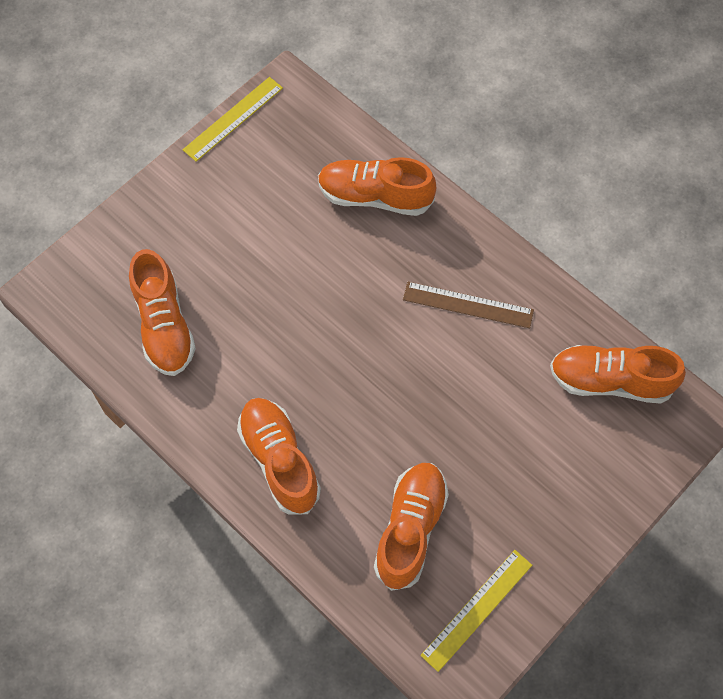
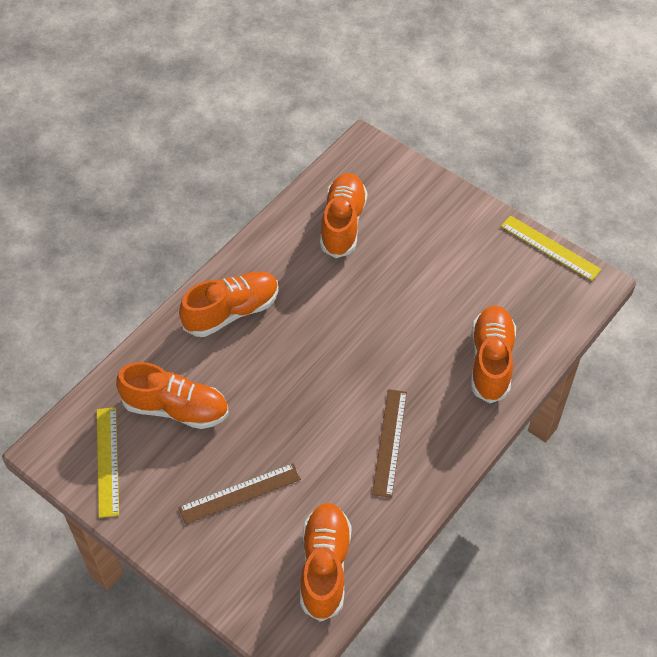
camera: 85 degrees right, 10 degrees down
(164, 325) = (343, 223): orange shoe -> orange shoe turned 120 degrees clockwise
(476, 609) = (108, 461): yellow ruler -> yellow ruler turned 45 degrees clockwise
(523, 461) = (240, 493): none -> brown ruler

